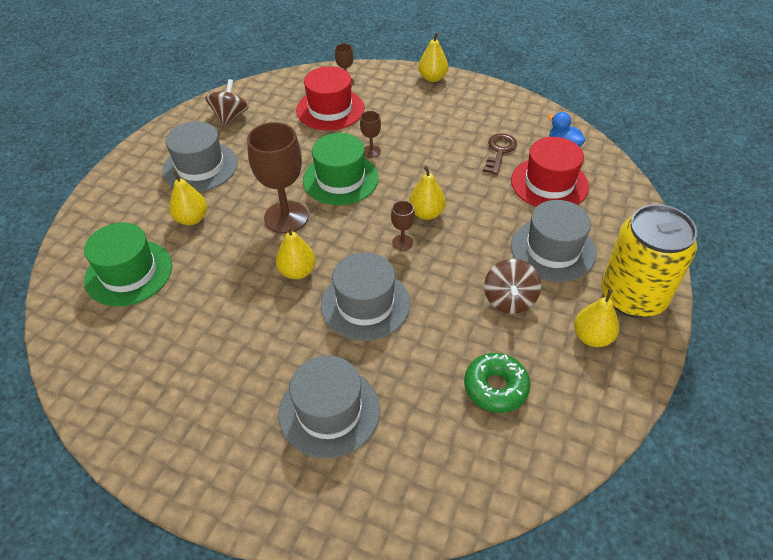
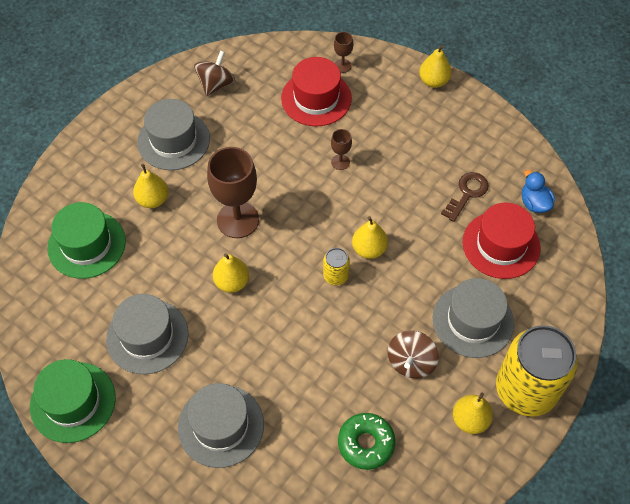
camera: 15 degrees right, 10 degrees up
(340, 179) = (300, 188): green hat -> green hat (73, 402)
(365, 304) = (281, 332): grey hat -> grey hat (147, 336)
(402, 242) = (335, 276): brown goblet -> yellow can

